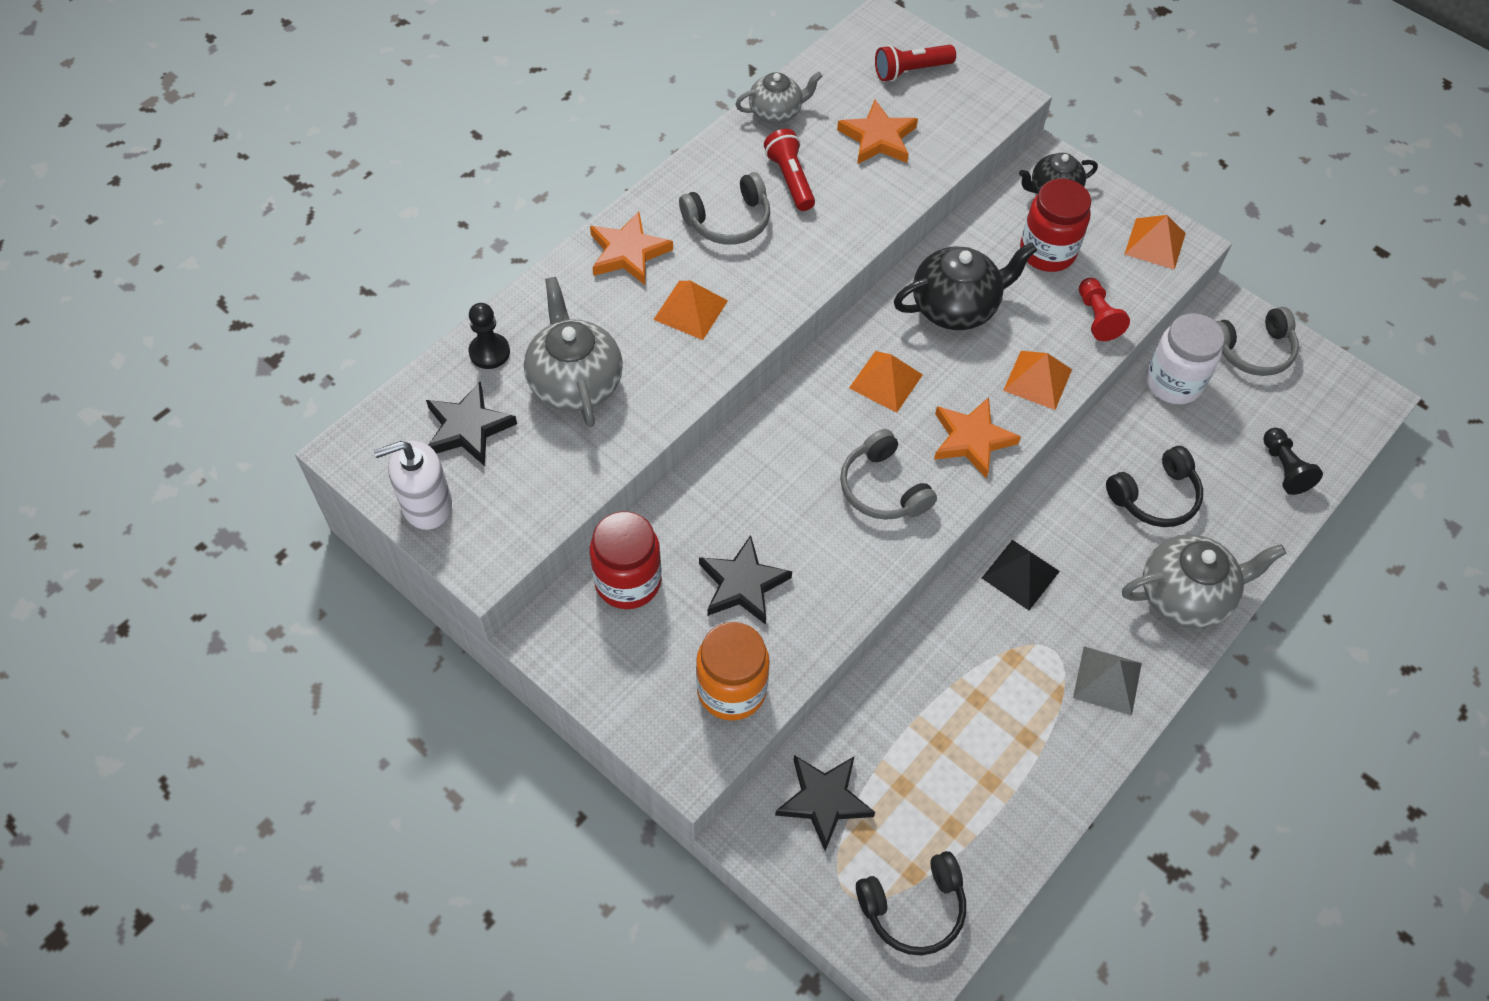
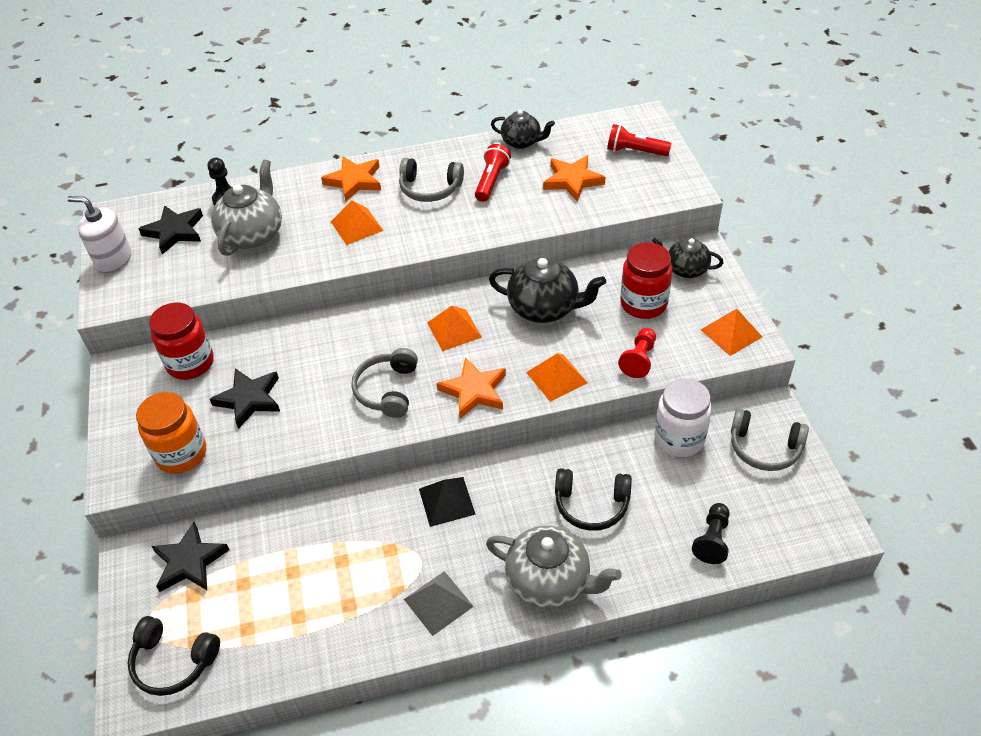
camera: 40 degrees right, 10 degrees down
(776, 112) = (522, 142): grey teapot -> black teapot

